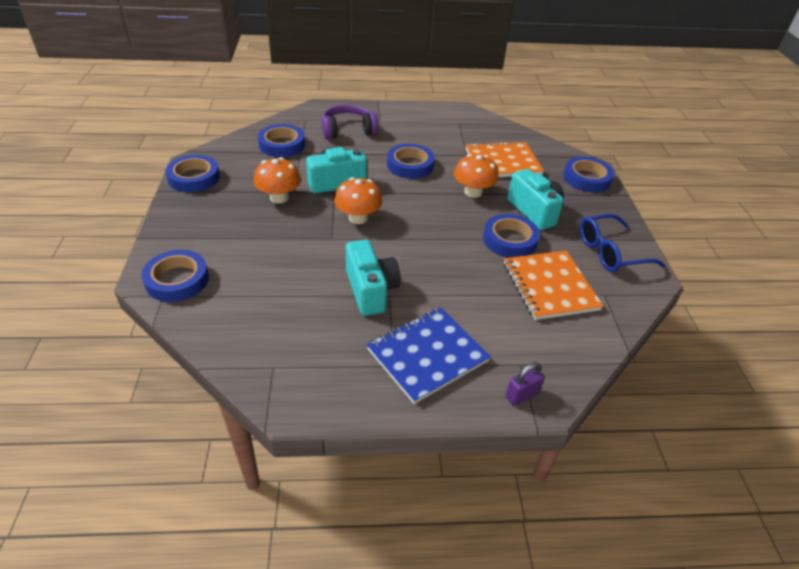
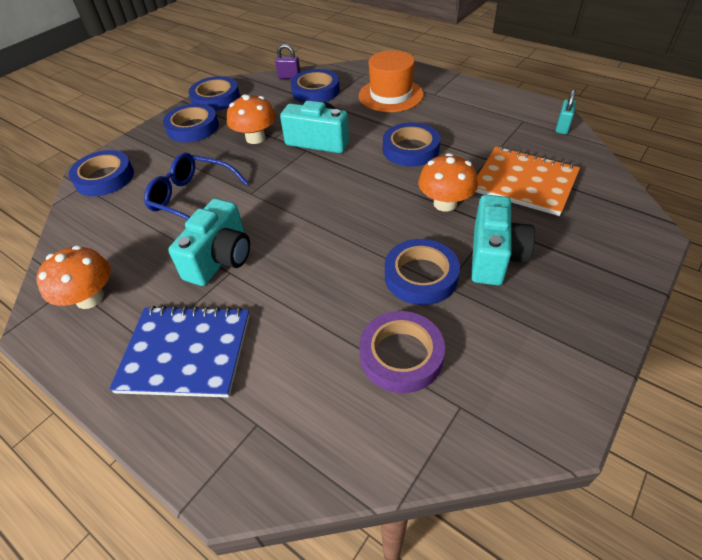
camera: 45 degrees right, 5 degrees up
(348, 131) = (391, 95): purple headphones -> orange hat
(358, 218) = (296, 183): orange mushroom -> orange mushroom (89, 298)
(486, 120) = (562, 127): none -> turquoise padlock
(521, 395) = (213, 460): purple padlock -> purple padlock (289, 77)
(550, 286) = (401, 355): orange notebook -> purple tape
(586, 178) = (622, 245): blue tape -> blue tape (193, 128)
(611, 252) = (539, 357): blue glasses -> blue glasses (193, 198)

